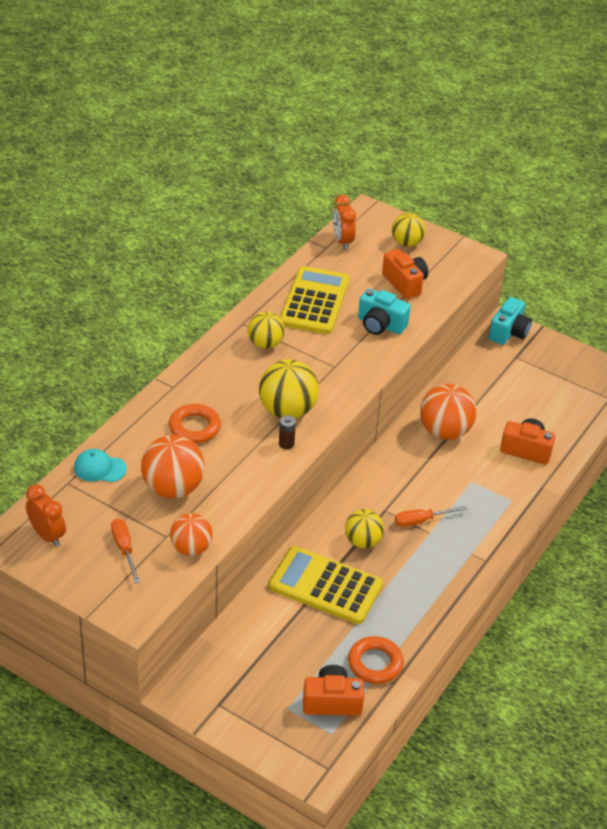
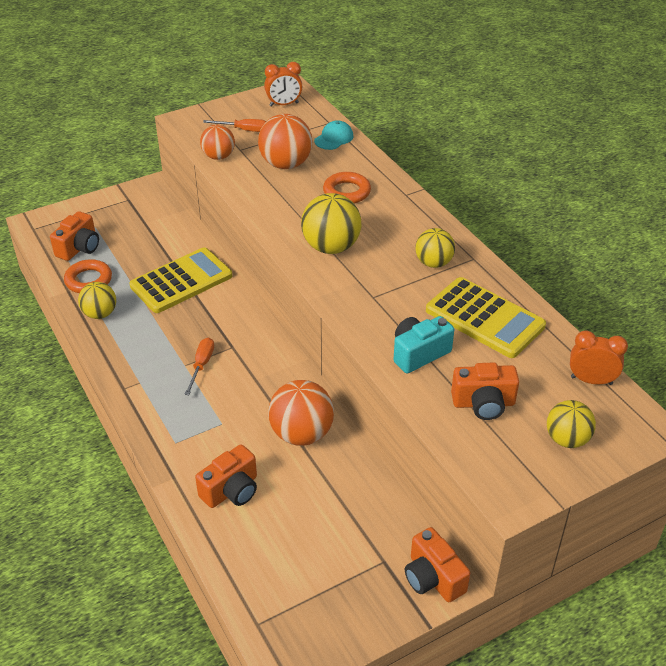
camera: 120 degrees right, 0 degrees up
(286, 444) = (290, 233): brown battery -> none
(362, 541) = (208, 319): yellow ball -> yellow ball (100, 314)
(509, 332) = (433, 578): turquoise camera -> orange camera

